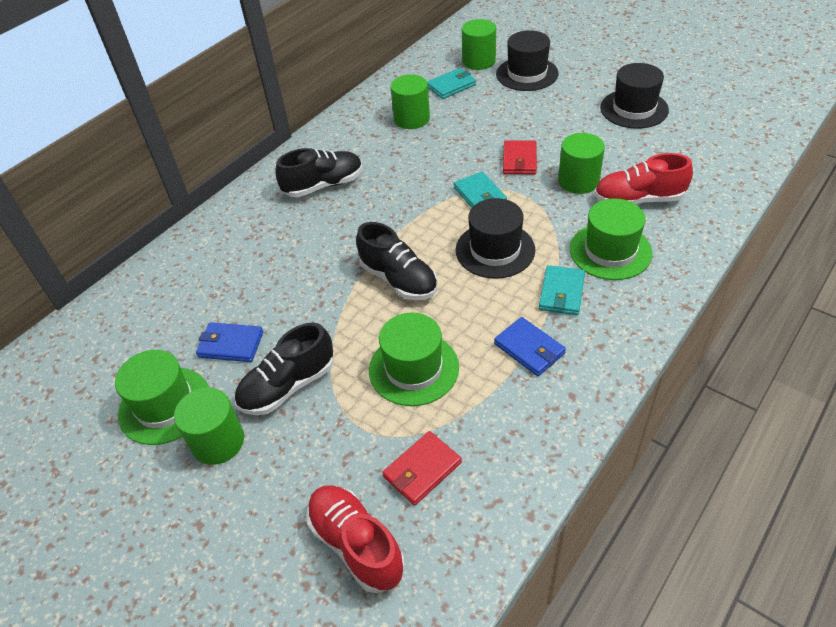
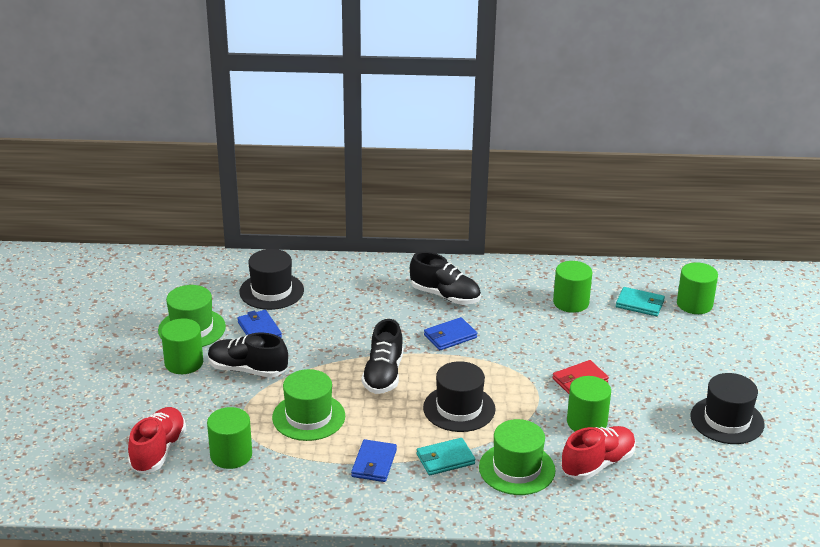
camera: 50 degrees right, 15 degrees down
(385, 209) = (450, 336): none -> blue wallet
(422, 470) = (231, 455): red wallet -> green cylinder
(480, 195) = (513, 376): turquoise wallet -> none
(527, 74) = (708, 338): black hat -> black hat (271, 291)
(638, 199) = (597, 464): red shoe -> red shoe turned 90 degrees clockwise

